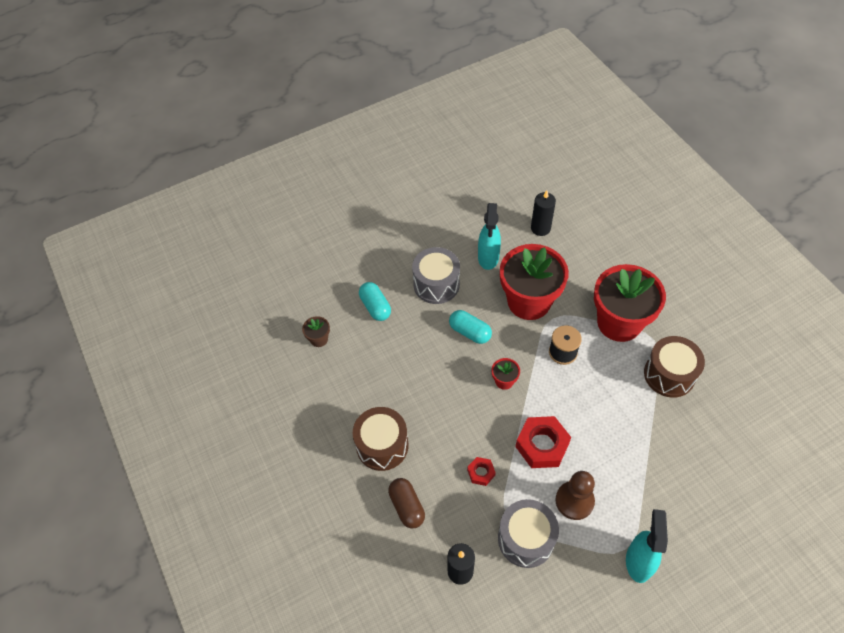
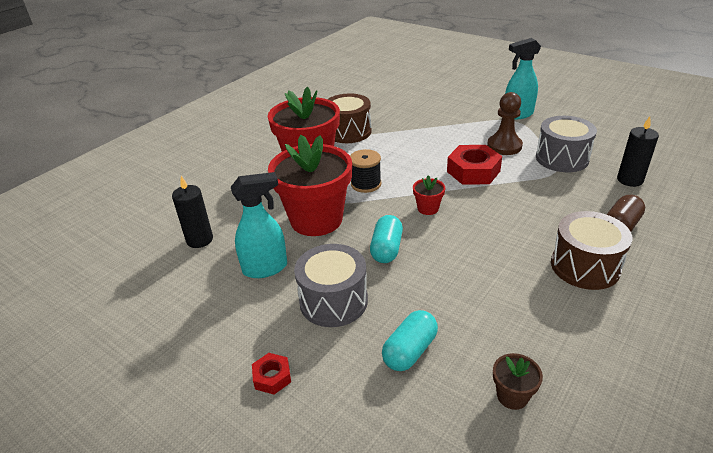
camera: 115 degrees left, 20 degrees down
(481, 473) = (535, 194): red nut -> red nut (272, 377)

